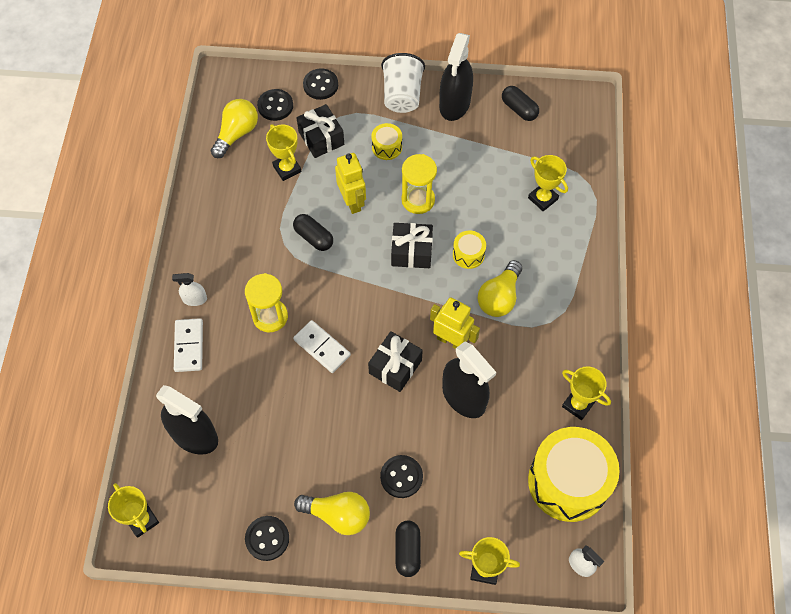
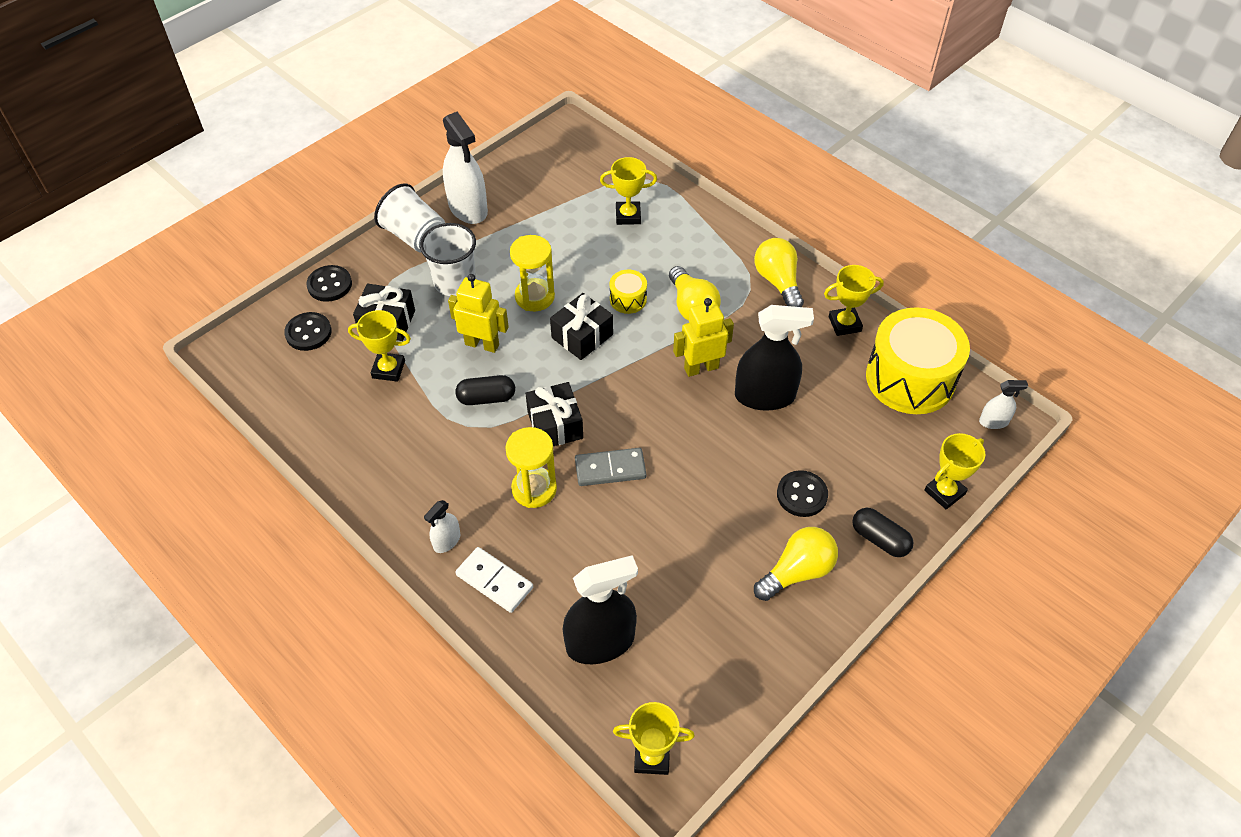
camera: 50 degrees left, 10 degrees down
(237, 134) = (301, 383): yellow light bulb -> yellow light bulb (778, 282)
(267, 538) = (771, 649): black button -> none
(322, 347) = (610, 469): white domino -> grey domino
(387, 147) = (455, 282): yellow drum -> white cup
(395, 367) = (686, 425): black gift -> black gift (555, 425)
(454, 104) = (468, 208): black spray bottle -> white spray bottle
(519, 109) = (524, 172): black capsule -> none

